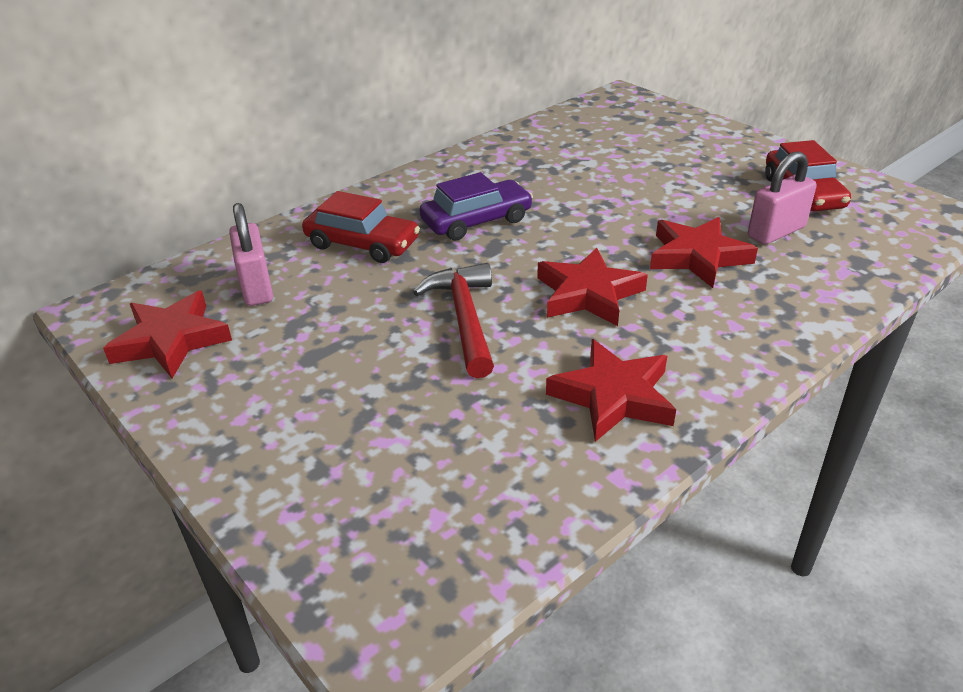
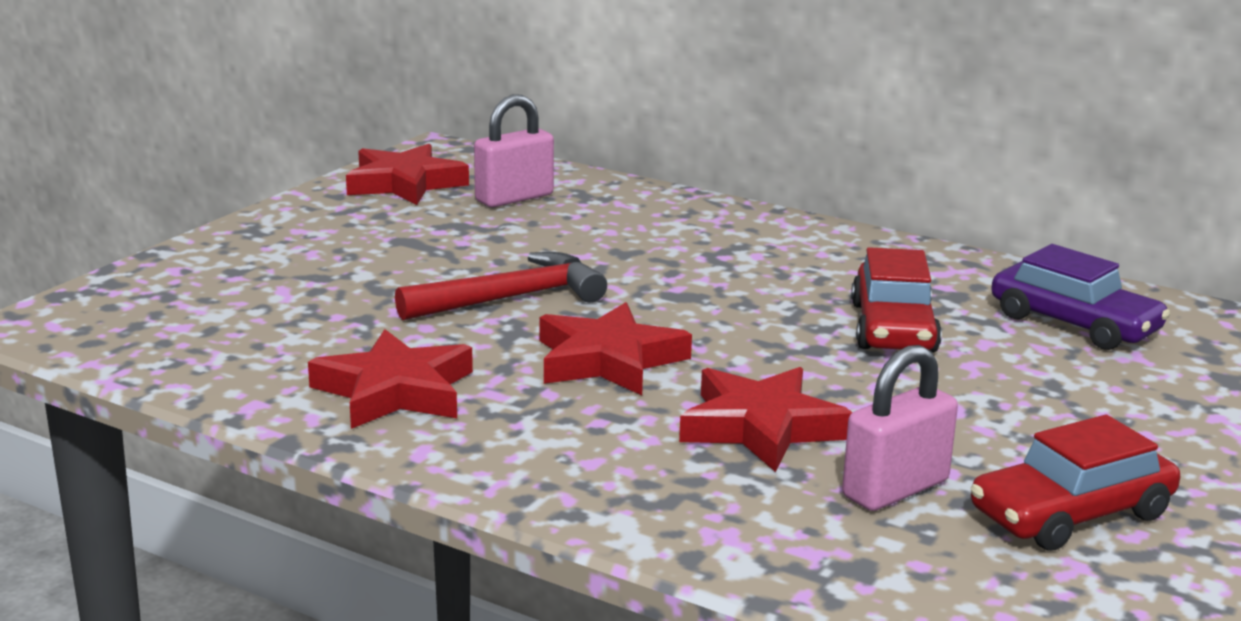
camera: 70 degrees right, 15 degrees down
(362, 244) = (636, 228): red car -> red car (893, 328)
(476, 221) = (741, 278): purple car -> purple car (1074, 324)
(776, 232) = (895, 489): pink padlock -> pink padlock turned 75 degrees counterclockwise

